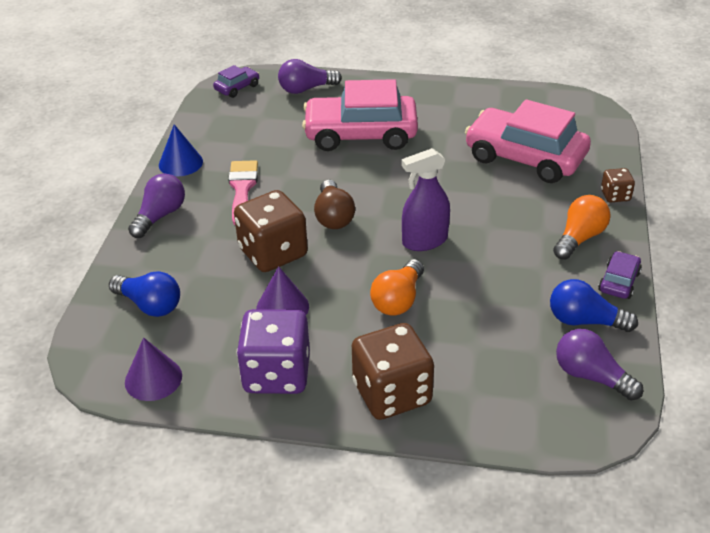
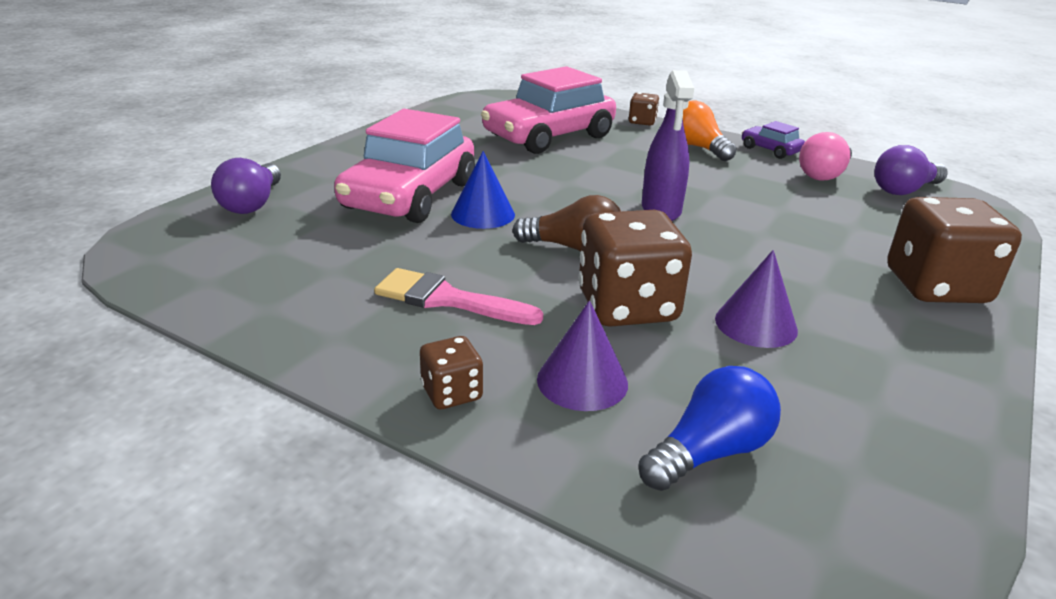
camera: 70 degrees left, 10 degrees down
(153, 379) = (914, 484): purple cone -> purple cone (582, 381)
(160, 216) = (452, 393): purple light bulb -> brown dice
(180, 163) = (311, 341): blue cone -> blue cone (483, 214)
(237, 87) = (161, 249): purple car -> none
(277, 374) = (901, 357): purple dice -> none
(398, 300) = (765, 247): orange light bulb -> none
(585, 321) = (824, 174): blue light bulb -> pink light bulb

